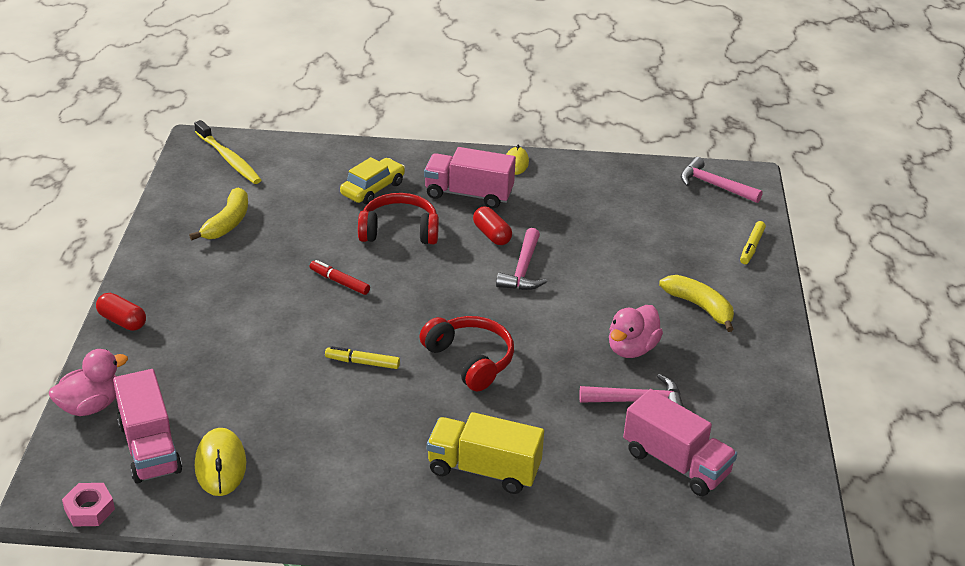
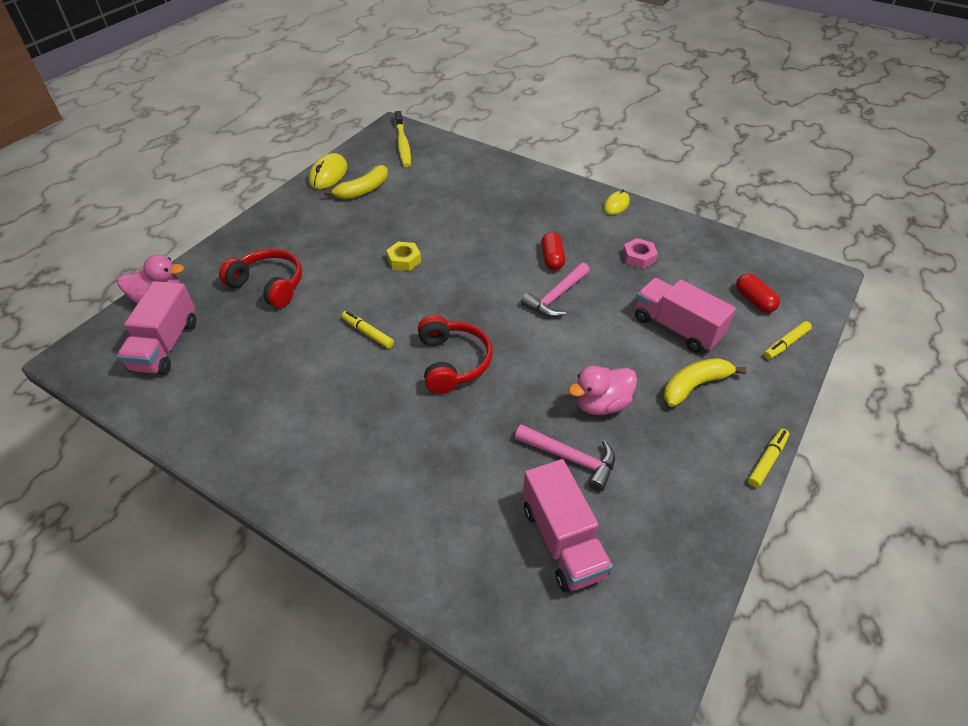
camera: 30 degrees right, 10 degrees up
(89, 509) = (85, 379): pink nut -> pink nut (638, 257)
(122, 321) = (234, 241): red capsule -> red capsule (754, 301)
(220, 465) = (198, 380): yellow mouse -> yellow mouse (328, 174)
(339, 282) = (404, 260): red marker -> yellow nut
(373, 189) = (487, 194): yellow car -> none
(399, 231) = (481, 233): red headphones -> red headphones (269, 285)
(468, 194) = (558, 219): pink truck -> pink truck (676, 328)
(483, 469) = (386, 470): yellow truck -> none
(699, 307) = (694, 386): yellow banana -> yellow banana turned 105 degrees counterclockwise
(714, 185) = (785, 274): pink hammer -> none
(793, 345) = (767, 461): none -> yellow marker

